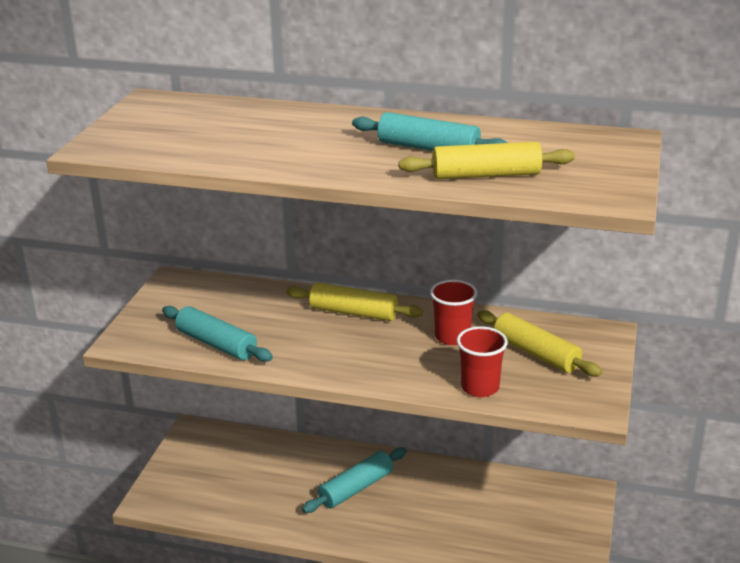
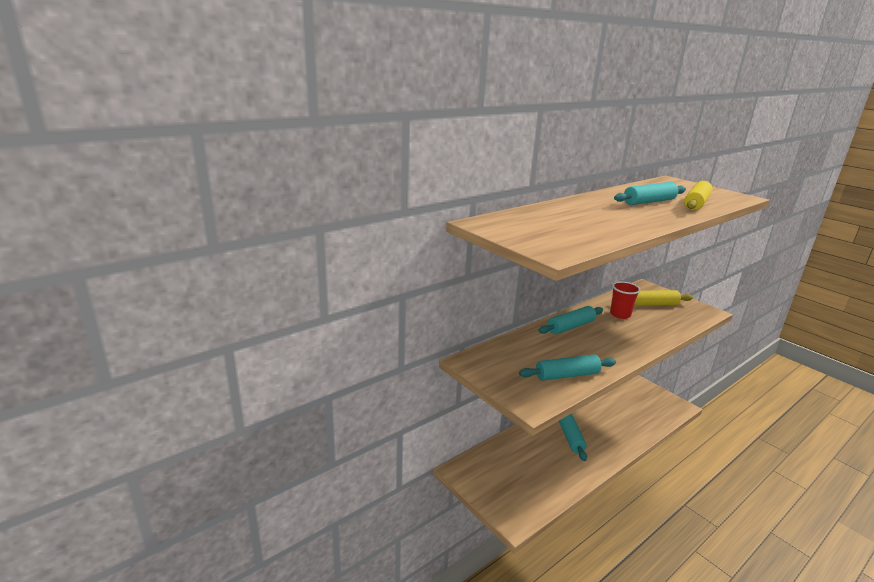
camera: 55 degrees left, 5 degrees down
(353, 312) = (571, 327): yellow rolling pin -> turquoise rolling pin
(480, 387) = (674, 326): red cup -> none

